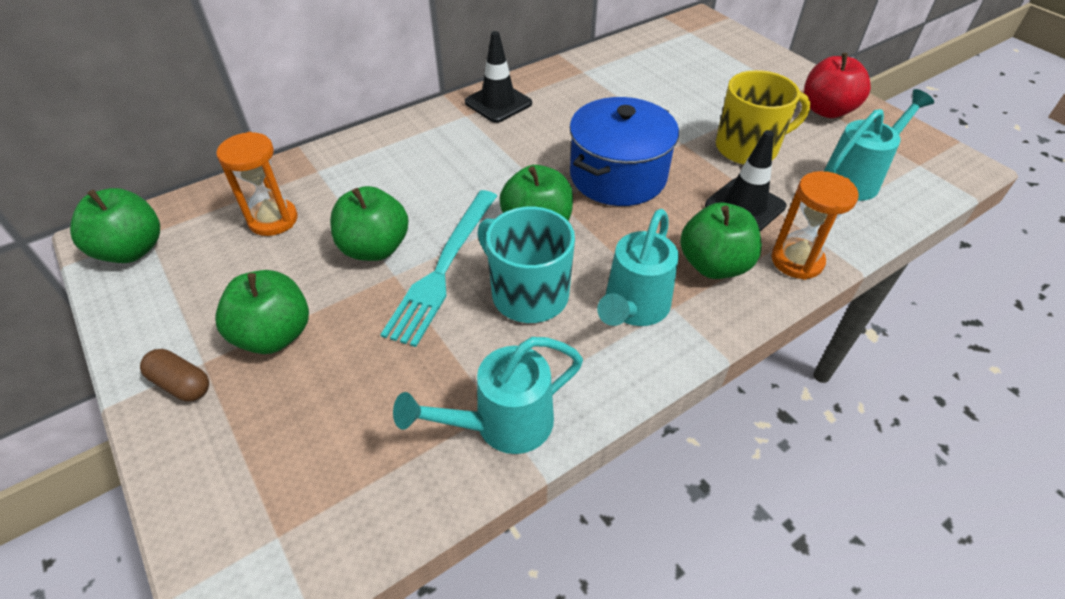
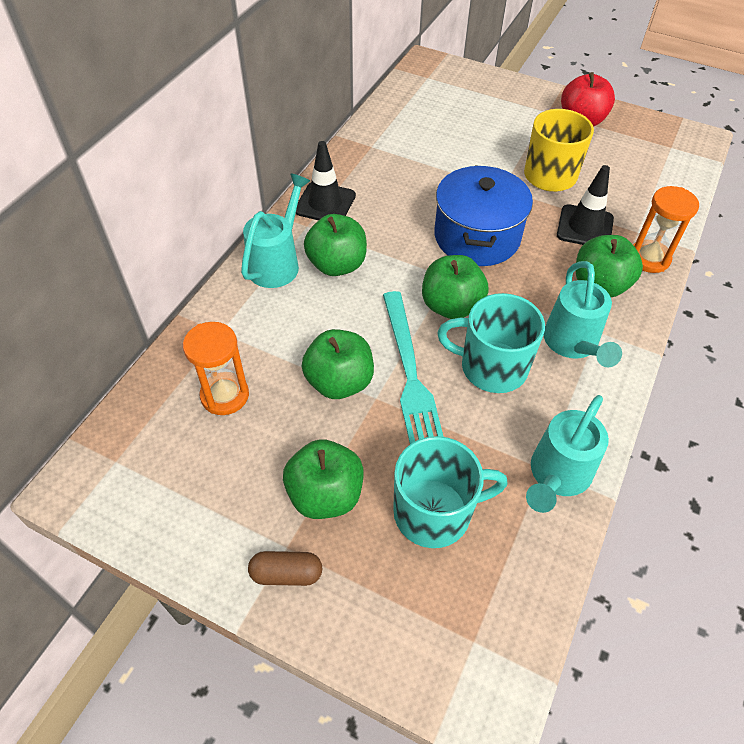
camera: 30 degrees left, 5 degrees up
(132, 250) = (116, 483): green apple -> green apple (337, 265)
(353, 398) = (434, 512): none -> turquoise mug
(856, 178) = (640, 174): turquoise watering can -> turquoise watering can (277, 263)

